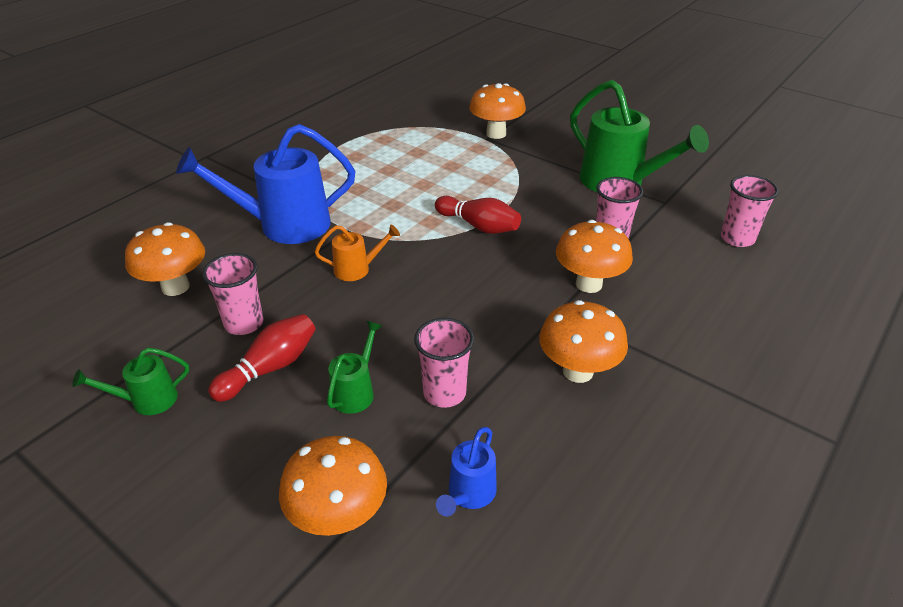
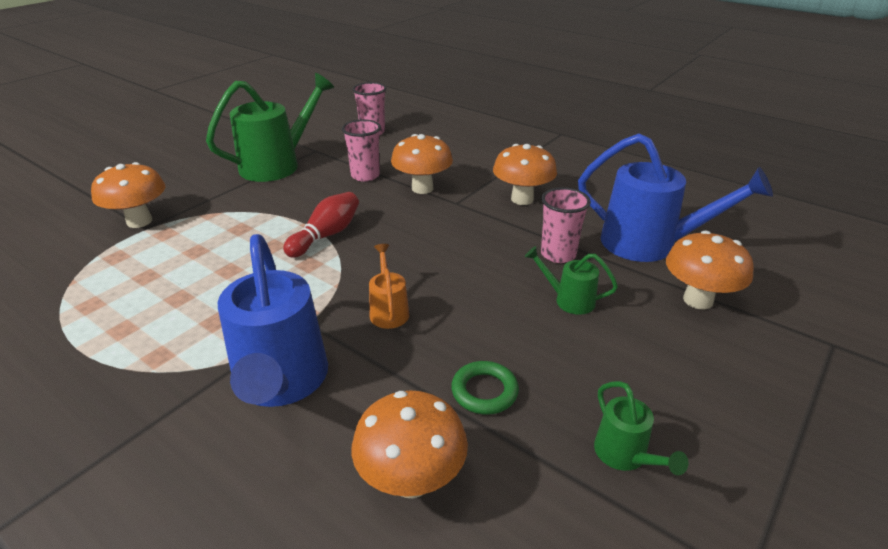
camera: 90 degrees left, 5 degrees down
(244, 323) = (484, 391): pink cup -> green ring
(270, 368) = (551, 359): red bowling pin -> none
(468, 495) = (650, 244): blue watering can -> blue watering can, size x2.09

